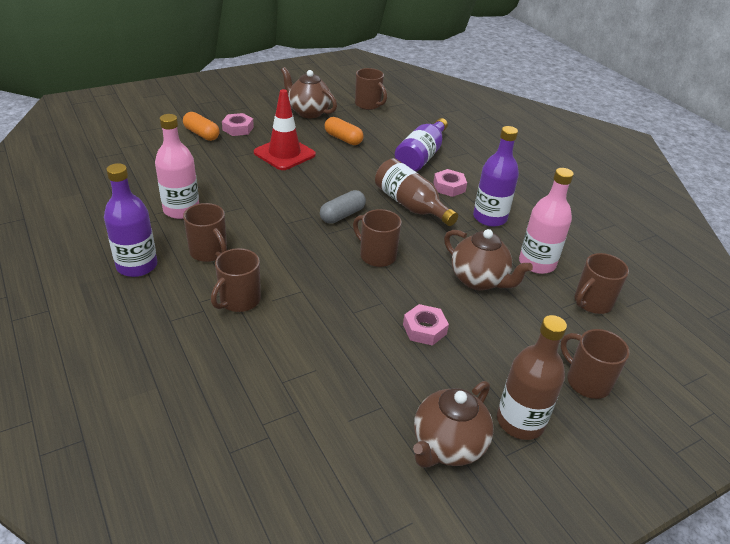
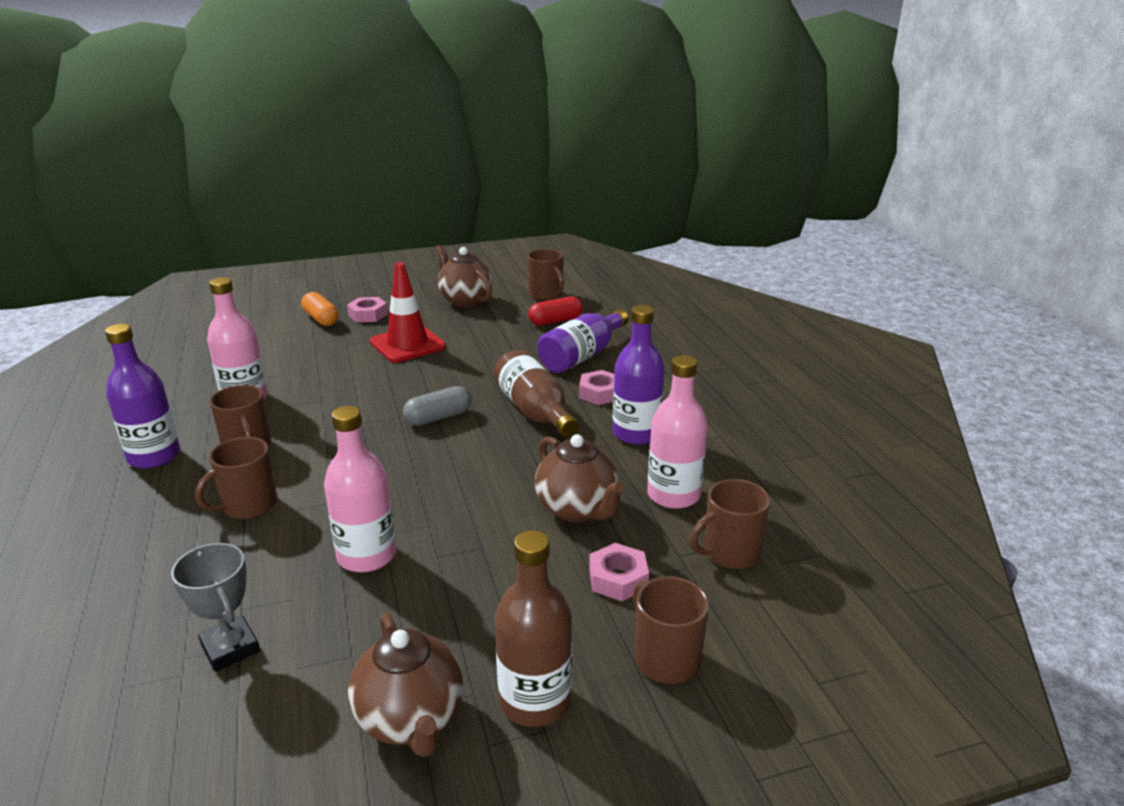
camera: 15 degrees right, 10 degrees down
(292, 413) = (230, 648): none -> grey trophy
(343, 139) = (491, 331): orange capsule -> none
(351, 331) = (367, 556): none -> pink bottle
(376, 256) = (455, 468): brown mug -> none
(387, 128) = (555, 321): none -> red capsule
(424, 329) = (467, 563): pink nut -> pink nut (618, 579)
(447, 446) = (411, 720): brown teapot -> brown teapot turned 75 degrees counterclockwise

